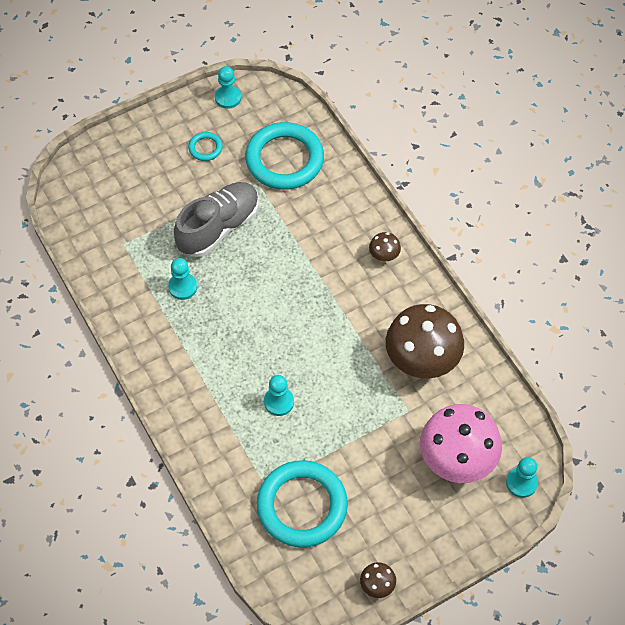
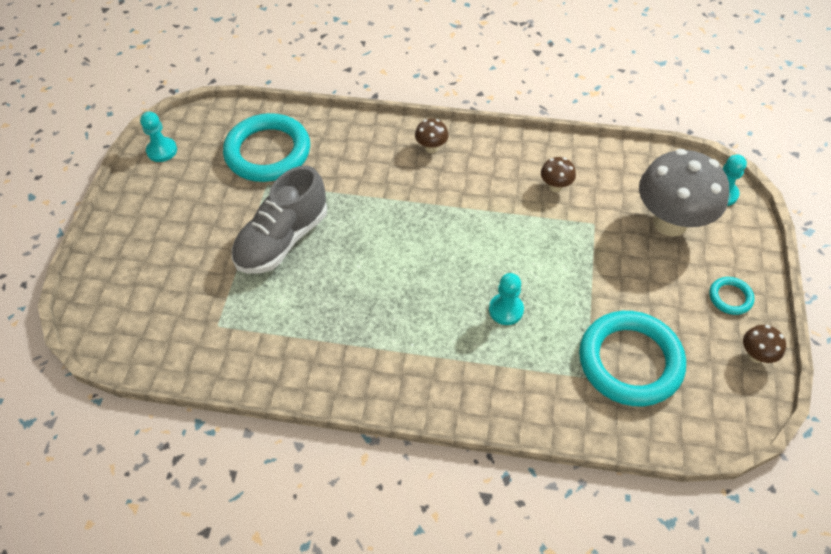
camera: 50 degrees left, 5 degrees down
(183, 287) = (314, 307): turquoise pawn -> none
(205, 148) = (191, 198): turquoise ring -> turquoise ring (730, 297)
(219, 227) = (282, 240): grey shoe -> grey shoe turned 135 degrees counterclockwise
(421, 363) = (555, 186): brown mushroom -> brown mushroom, size x0.43
(456, 462) = (670, 223): pink mushroom -> grey mushroom

